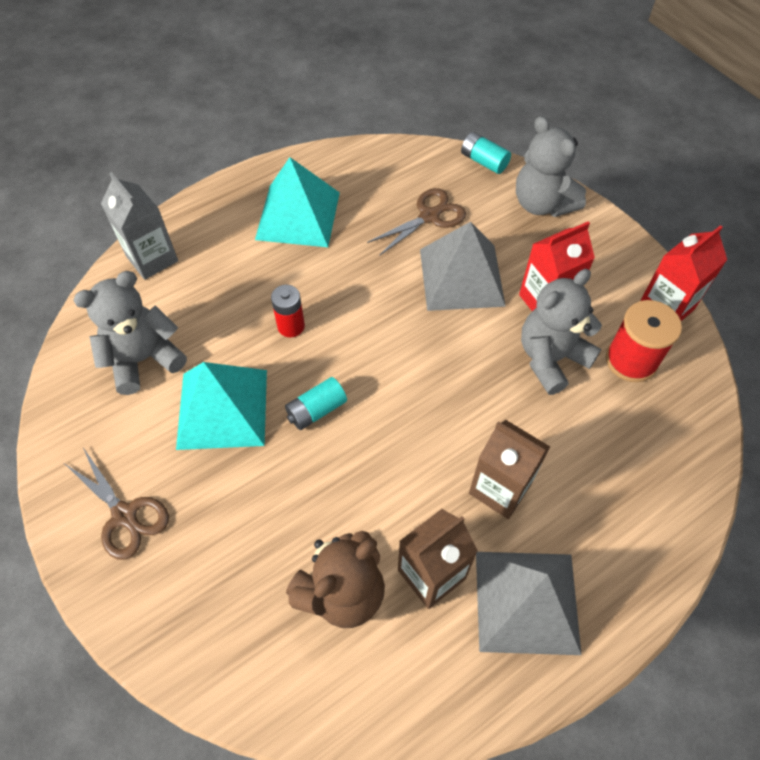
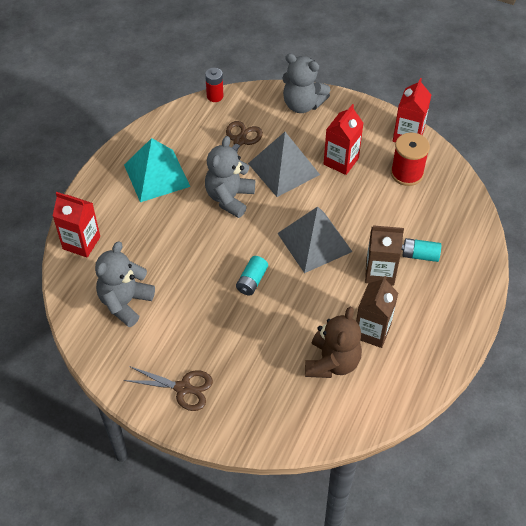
camera: 30 degrees left, 5 degrees down
(152, 258) = (81, 243): grey carton -> red carton
(223, 408) = (196, 306): turquoise pyramid -> none
(291, 326) = (202, 242): red battery -> red battery (215, 96)
(484, 161) = (250, 92): turquoise battery -> turquoise battery (420, 255)
(526, 601) = (427, 319): grey pyramid -> grey pyramid (314, 242)
(551, 358) = (363, 192): grey teddy bear -> grey teddy bear (229, 198)

